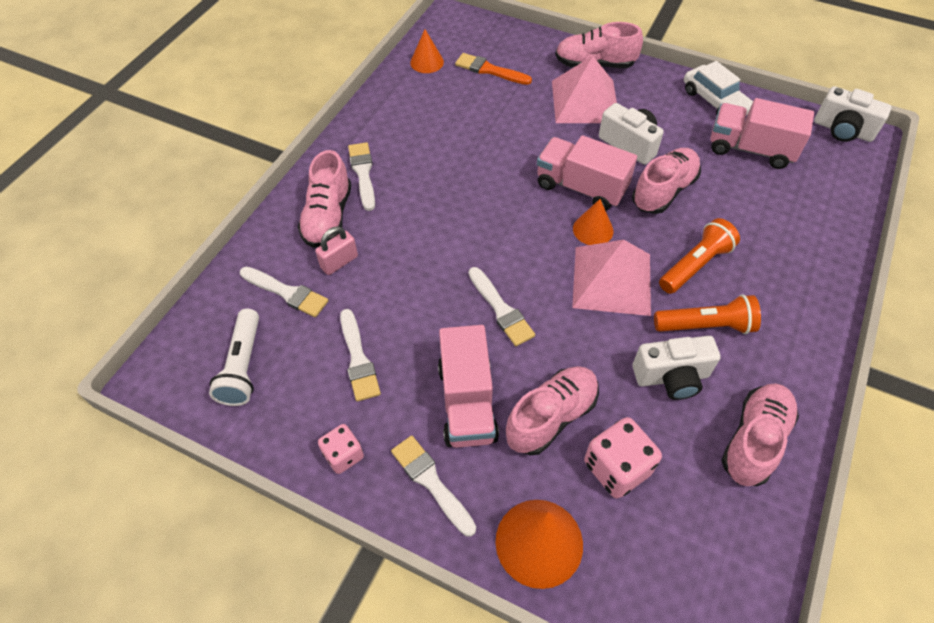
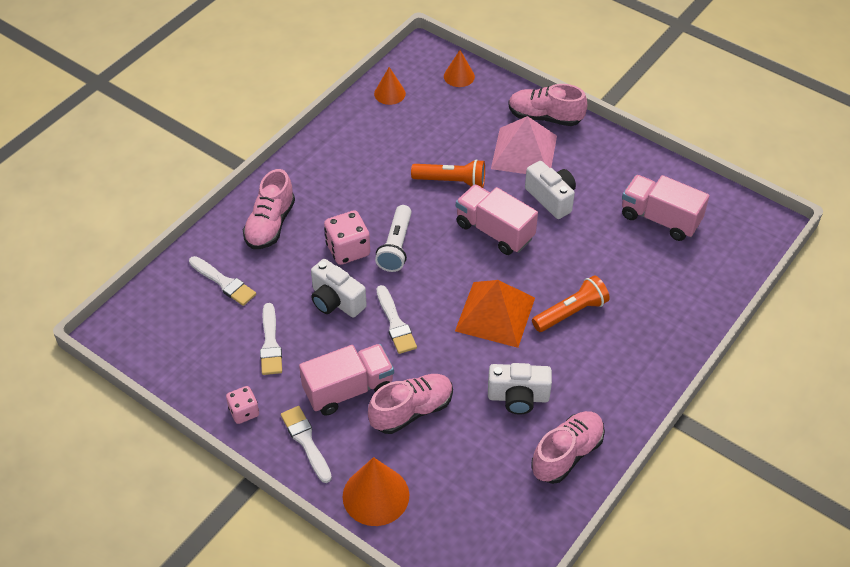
camera: 10 degrees right, 5 degrees down
(243, 366) = (179, 334): white flashlight -> white flashlight (396, 246)
(339, 262) = (271, 264): pink padlock -> none
(363, 173) = (308, 190): white brush -> none
(467, 402) = (348, 389): pink truck -> pink truck turned 120 degrees counterclockwise
(489, 70) = (445, 109): orange brush -> none
(593, 230) = (493, 269): orange cone -> orange cone (459, 76)
(611, 280) = (495, 314): pink pyramid -> orange pyramid
(617, 468) = (451, 455): pink dice -> pink dice (348, 250)
(663, 191) = (567, 245): pink shoe -> none
(706, 326) = (561, 362): orange flashlight -> orange flashlight (451, 181)
(715, 101) = (645, 169): white car -> none
(842, 130) = (753, 214): white camera -> white camera (336, 301)

